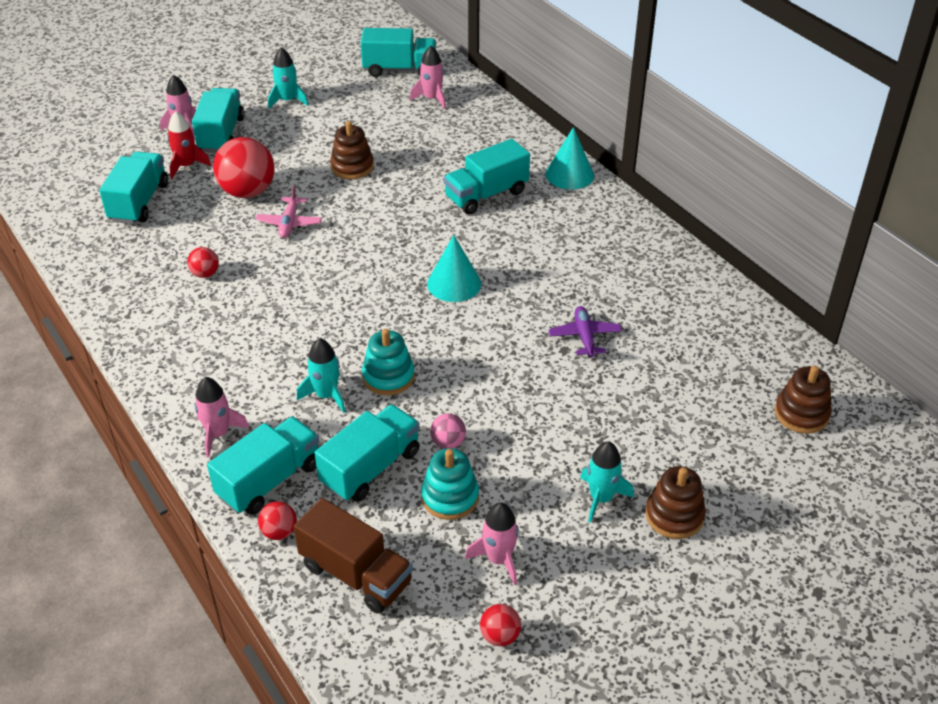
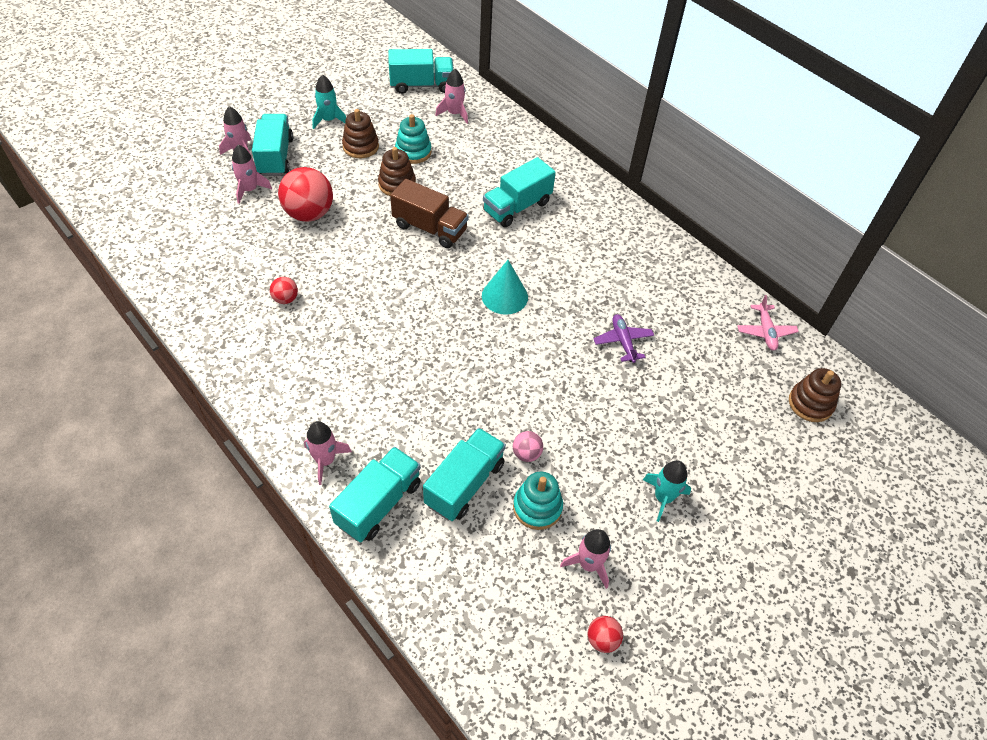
camera: 10 degrees left, 10 degrees up
(139, 202) = (213, 229): turquoise truck -> none
(186, 166) = (250, 190): red rocket -> pink rocket
(279, 532) = (396, 554): red ball -> none
(289, 223) = (352, 243): pink plane -> pink plane (765, 331)
(326, 395) = (414, 414): turquoise rocket -> none
(356, 574) = (470, 591): brown truck -> brown truck (430, 228)
(388, 377) = (464, 392): turquoise stacking toy -> turquoise stacking toy (413, 152)
(569, 174) = (583, 184): turquoise cone -> none
(674, 515) = (725, 509): brown stacking toy -> brown stacking toy (361, 146)

